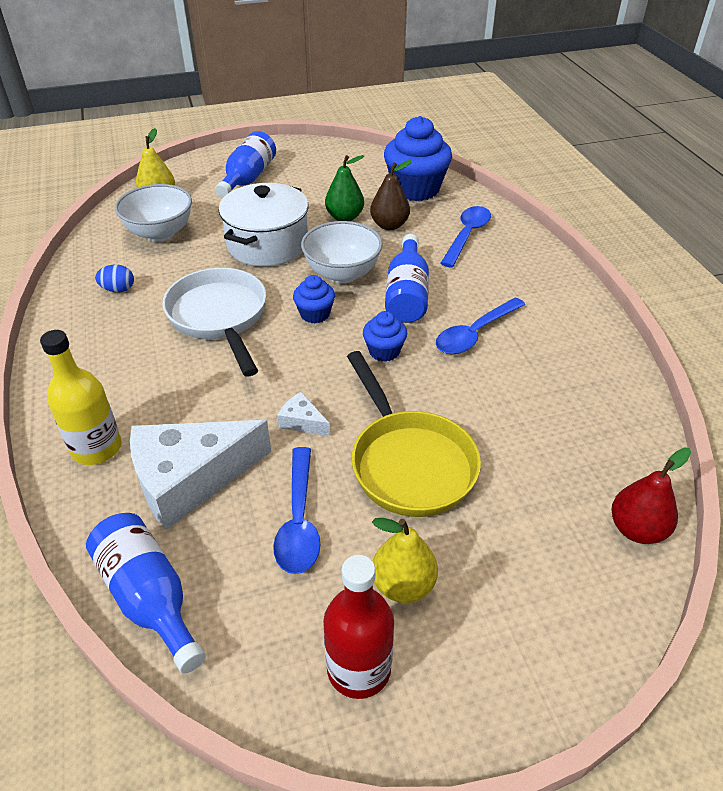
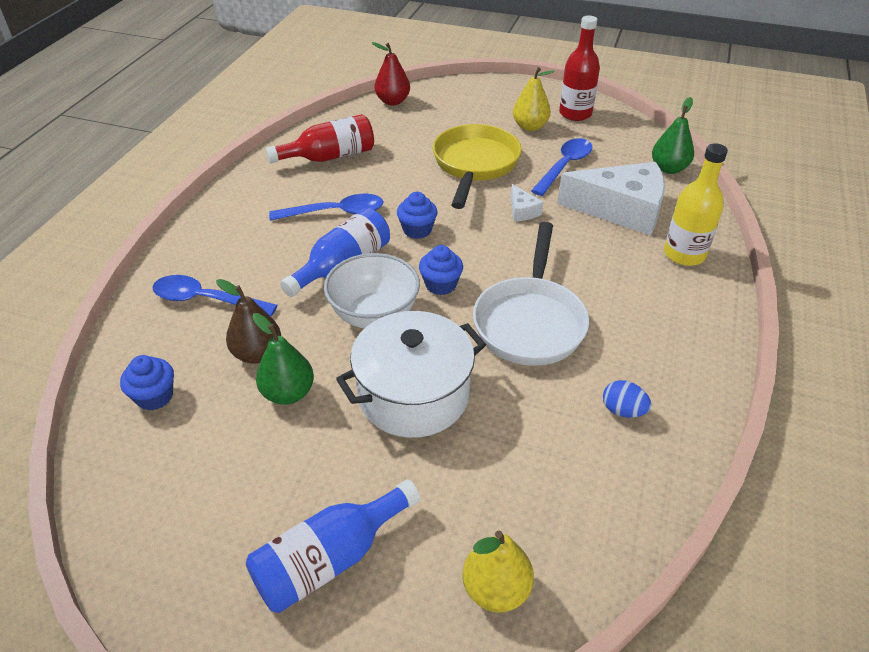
camera: 145 degrees left, 0 degrees up
(149, 597) = (668, 169): blue bottle -> green pear
(160, 233) = (532, 491): white bowl -> none
(415, 189) = (155, 396): blue cupcake -> blue cupcake, size x0.50
(467, 235) = (206, 300): blue spoon -> blue spoon turned 45 degrees clockwise
(570, 391) = (329, 157): none -> red bottle

